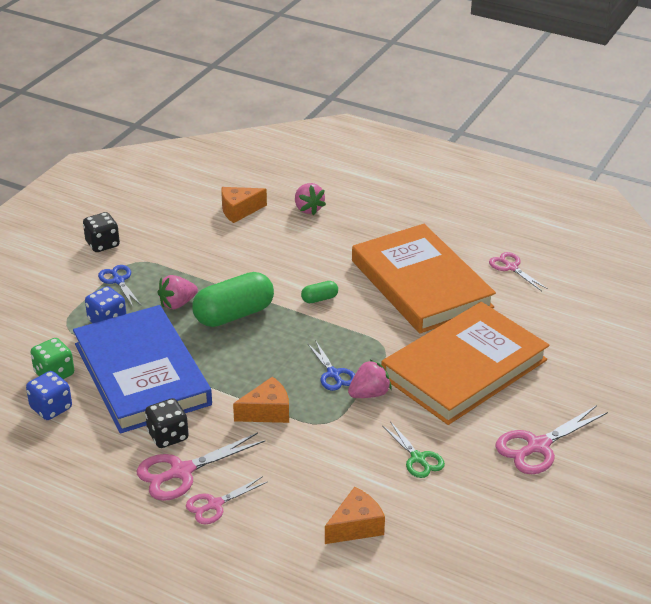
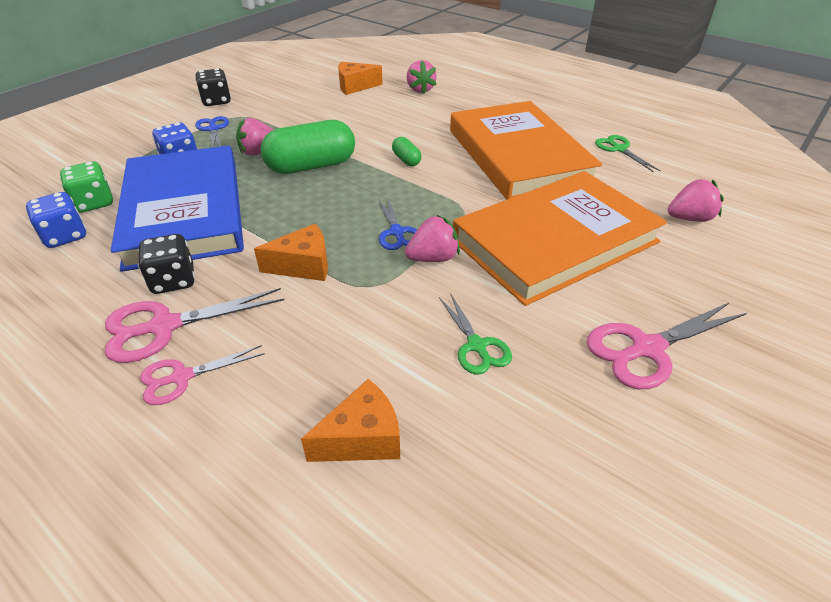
camera: 10 degrees right, 5 degrees up
(319, 299) = (406, 160): green capsule -> green capsule turned 75 degrees clockwise
(511, 267) = (619, 149): pink scissors -> green scissors
(571, 335) = (689, 218): none -> pink strawberry

